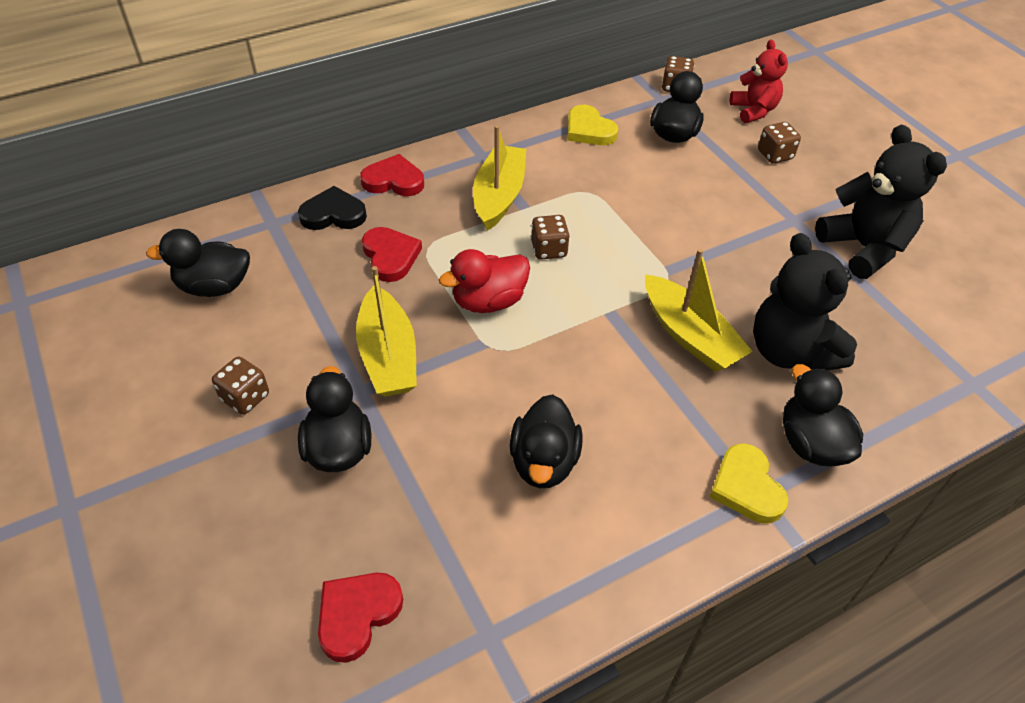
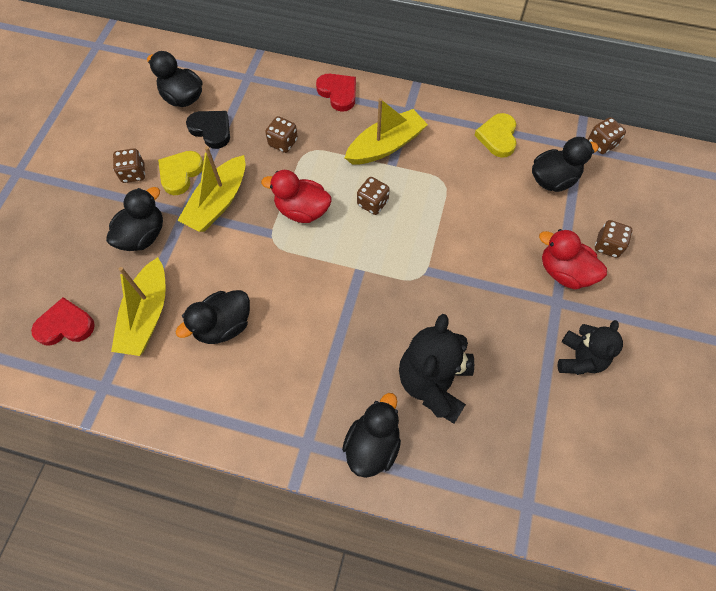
camera: 45 degrees right, 15 degrees up
(333, 214) = (283, 93): black heart -> black heart (211, 130)
(390, 256) = (283, 142): red heart -> brown dice
(690, 335) = (387, 322): yellow boat -> yellow boat (147, 315)
(746, 487) = (305, 433): yellow heart -> yellow heart (180, 173)
(753, 111) = (638, 201): red teddy bear -> none
(771, 195) = (564, 272): none -> red duck
(863, 248) = (579, 359): black teddy bear -> black teddy bear, size x0.64

